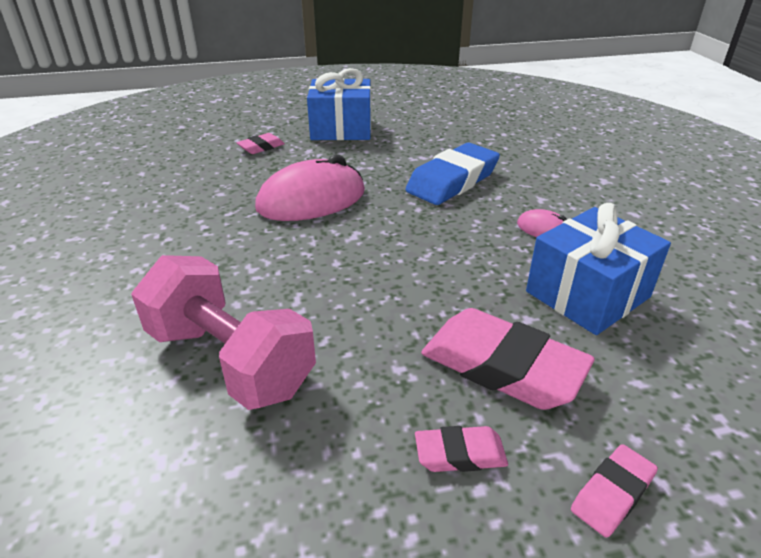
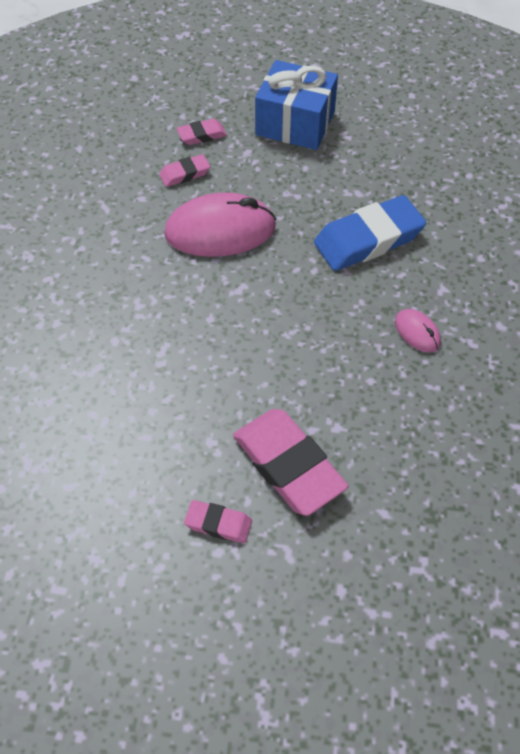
camera: 20 degrees right, 20 degrees up
(230, 360) = (94, 396): pink dumbbell -> none
(587, 294) = (404, 418): blue gift -> none
(612, 494) = (302, 585): pink eraser -> pink eraser (185, 174)

